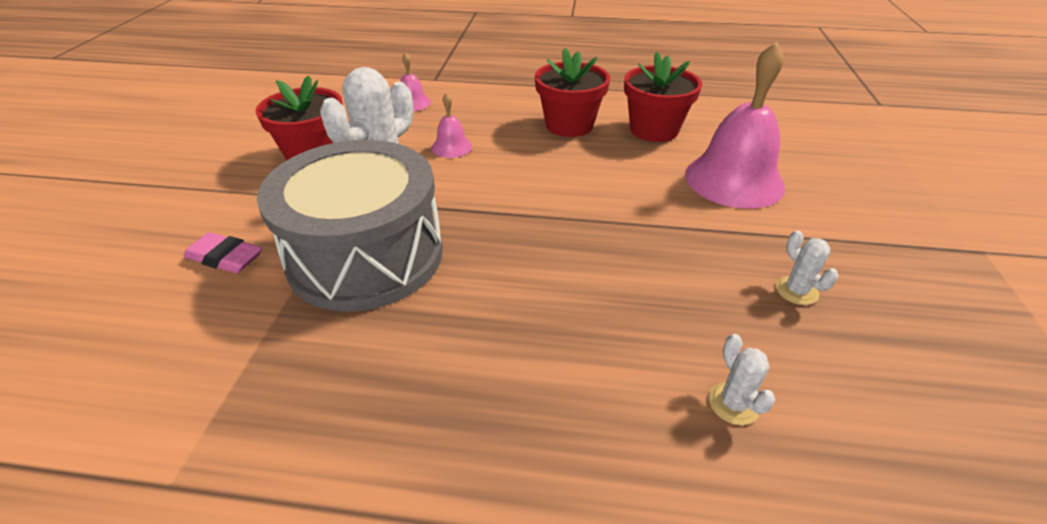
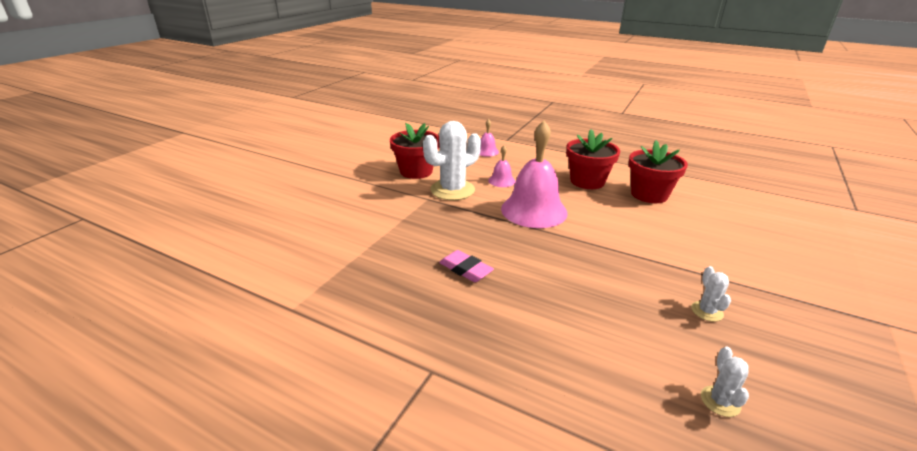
camera: 20 degrees right, 10 degrees down
(225, 258) = (350, 214): pink eraser -> pink eraser (465, 269)
(366, 255) = (426, 229): grey drum -> none
(733, 403) = (624, 360): white cactus -> white cactus (720, 401)
(734, 180) = (695, 236): pink bell -> pink bell (534, 210)

